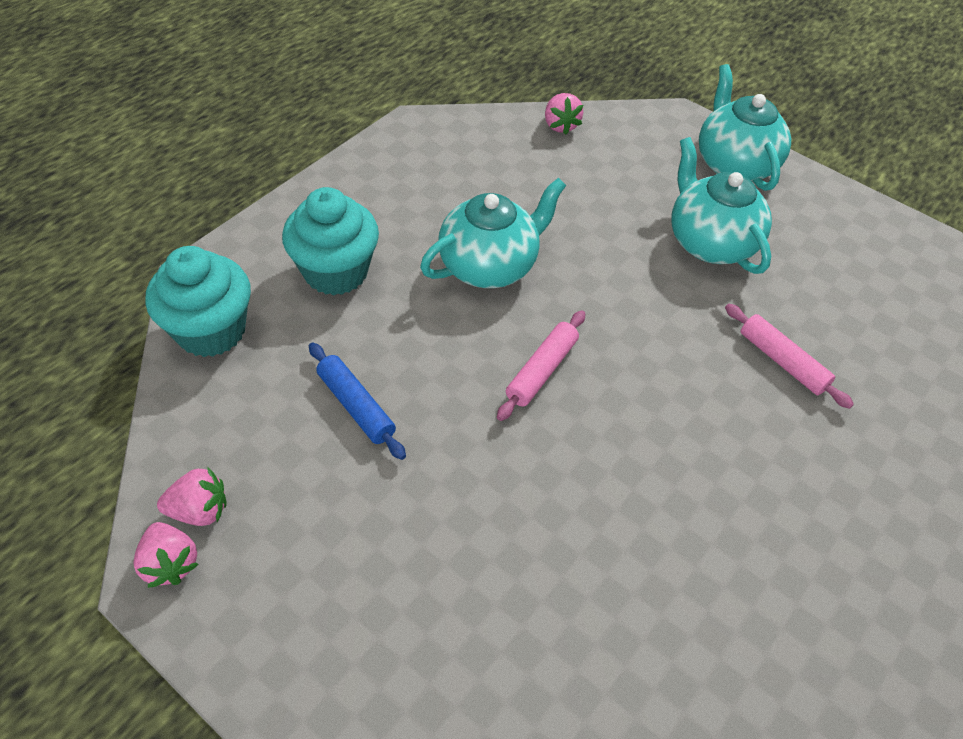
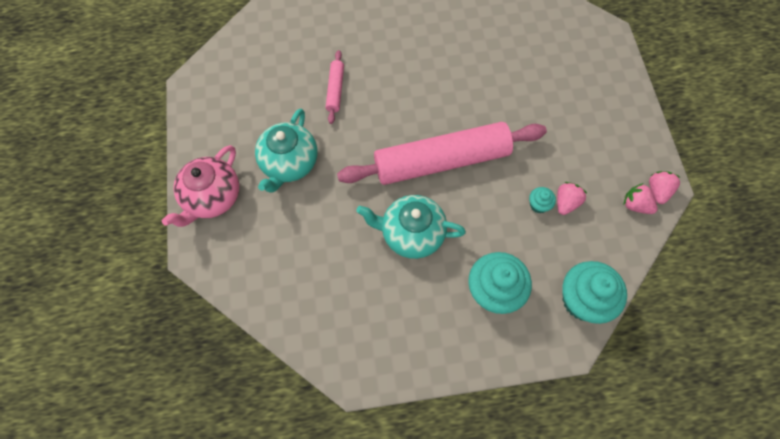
camera: 135 degrees left, 15 degrees up
(356, 406) = (538, 205): blue rolling pin -> turquoise cupcake
(541, 370) = (442, 161): pink rolling pin -> pink rolling pin, size x2.36
(560, 125) = (268, 305): pink strawberry -> pink strawberry (566, 202)
(733, 164) = (212, 198): turquoise teapot -> pink teapot

